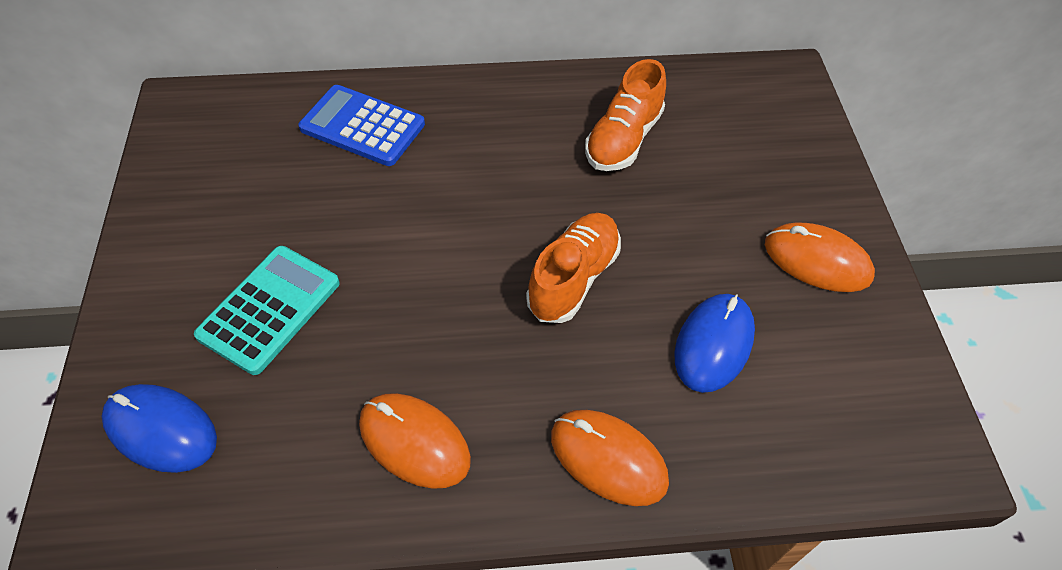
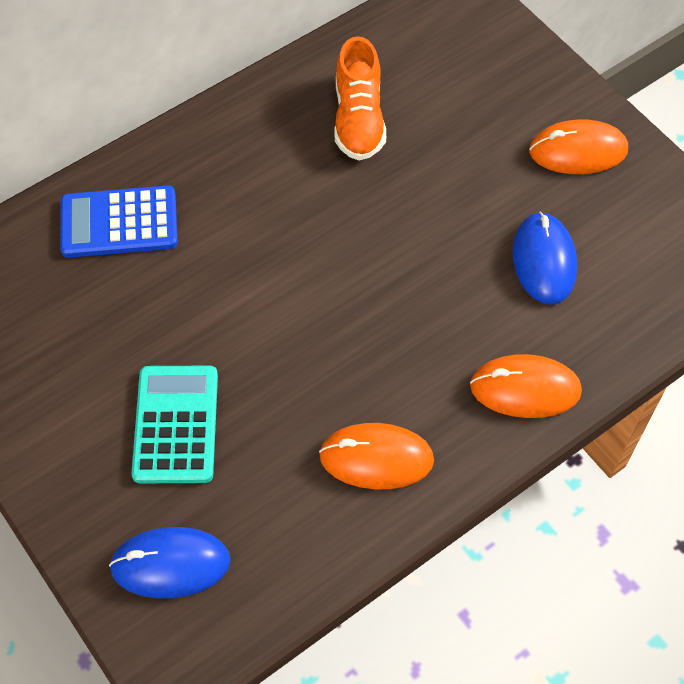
camera: 30 degrees left, 5 degrees up
(573, 278) = (403, 265): orange shoe -> none

